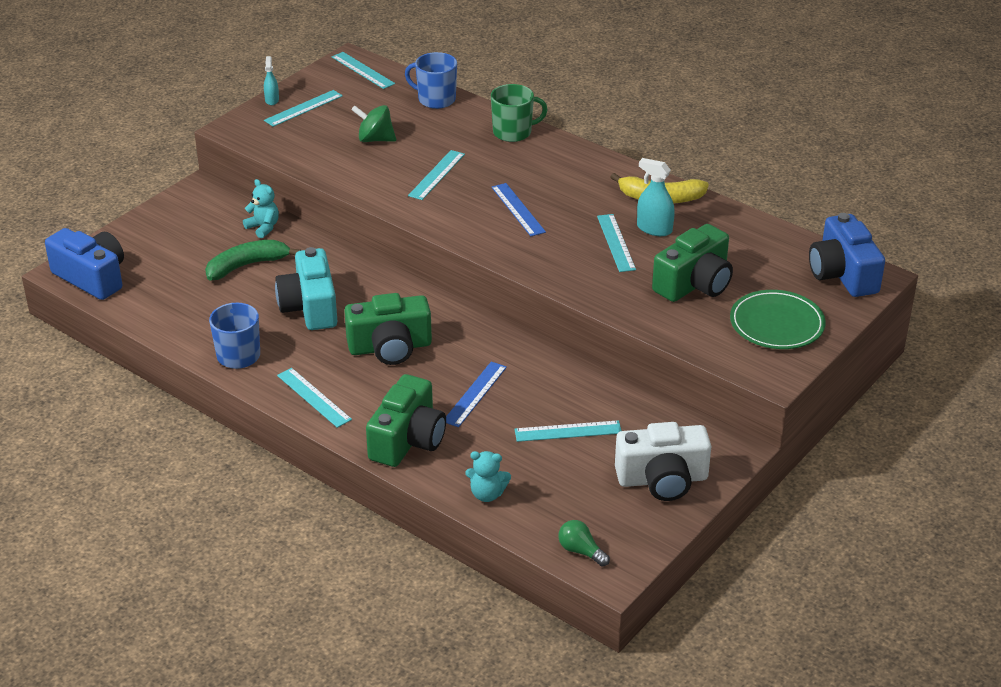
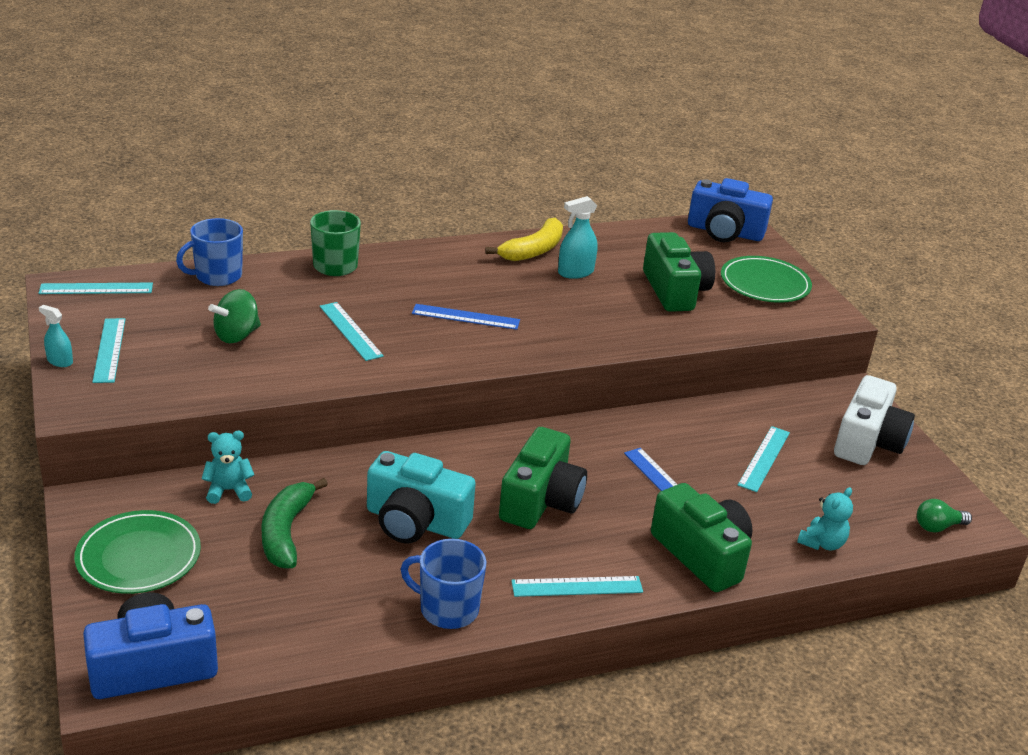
camera: 60 degrees left, 5 degrees down
(172, 228) = (139, 556): none -> green plate
(616, 242) = (575, 296): turquoise ruler -> none

